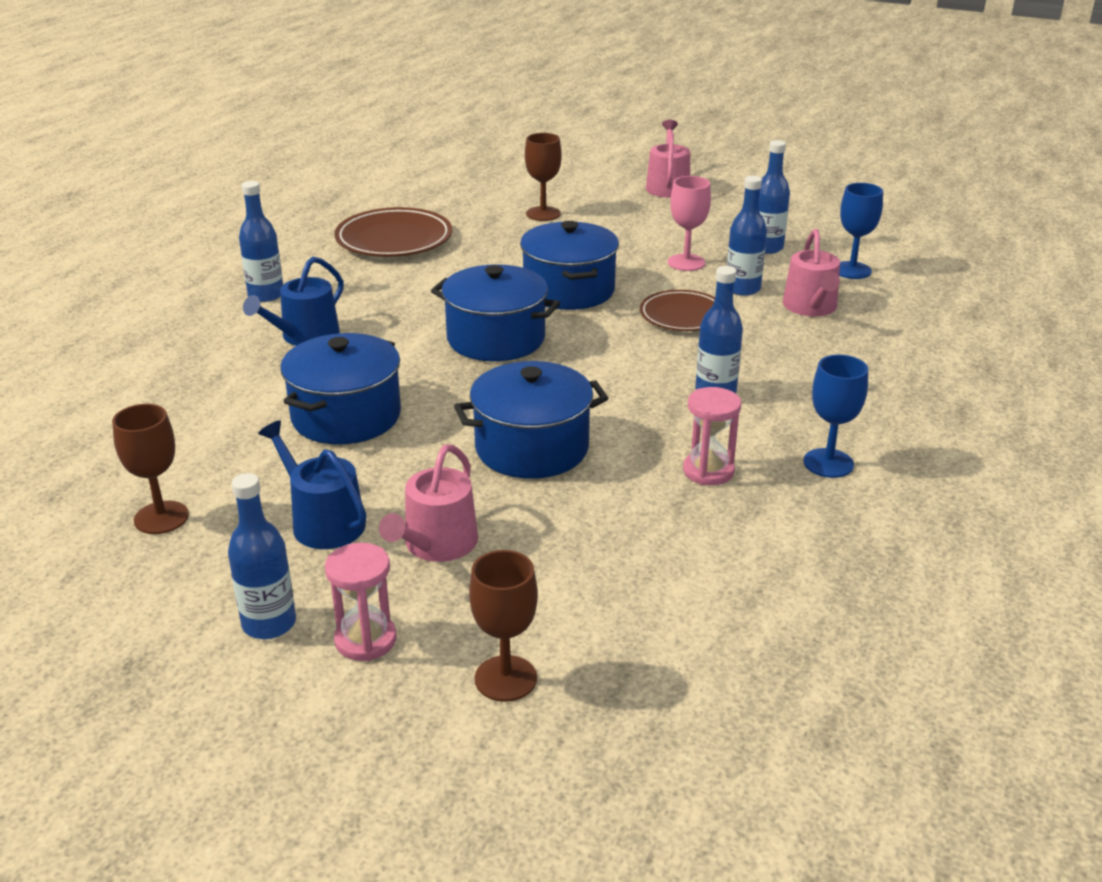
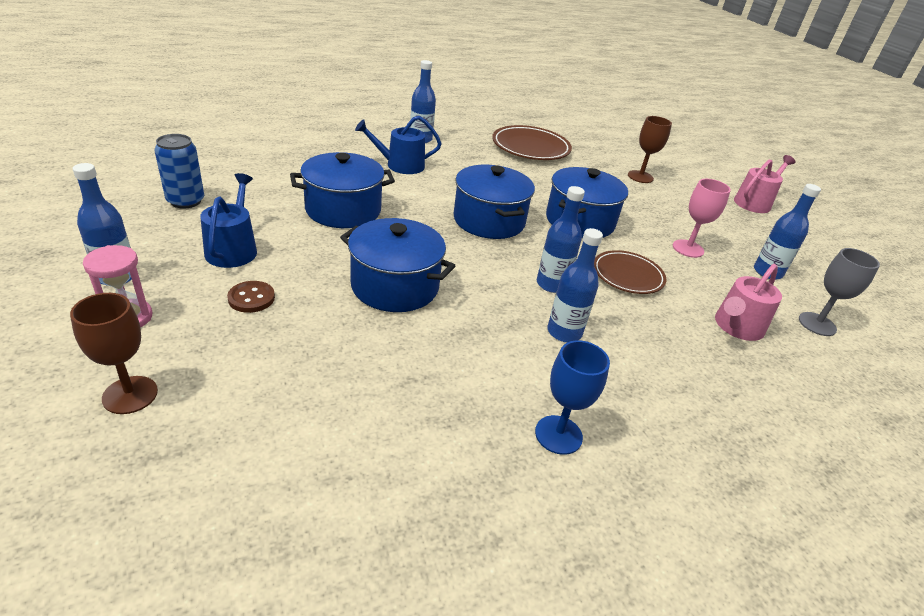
camera: 40 degrees right, 5 degrees up
(161, 518) = (185, 201): brown goblet -> blue can
(436, 545) = (251, 298): pink watering can -> brown button
(708, 471) = (467, 375): pink hourglass -> none
(742, 289) = (702, 285): blue bottle -> blue bottle (551, 284)
(852, 270) = (817, 324): blue goblet -> grey goblet

